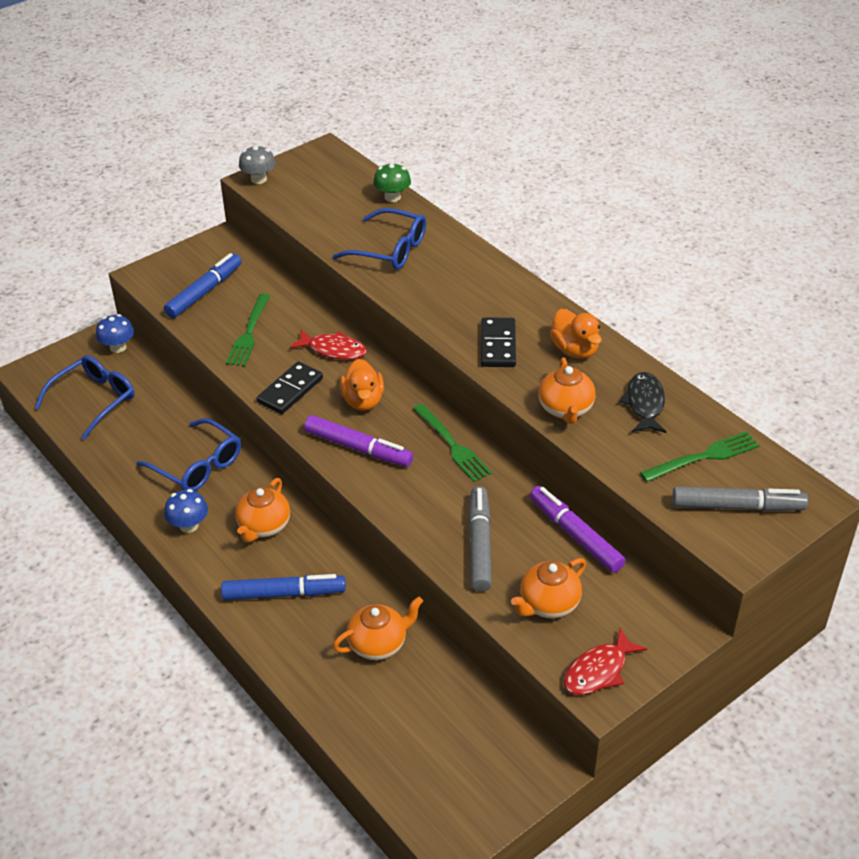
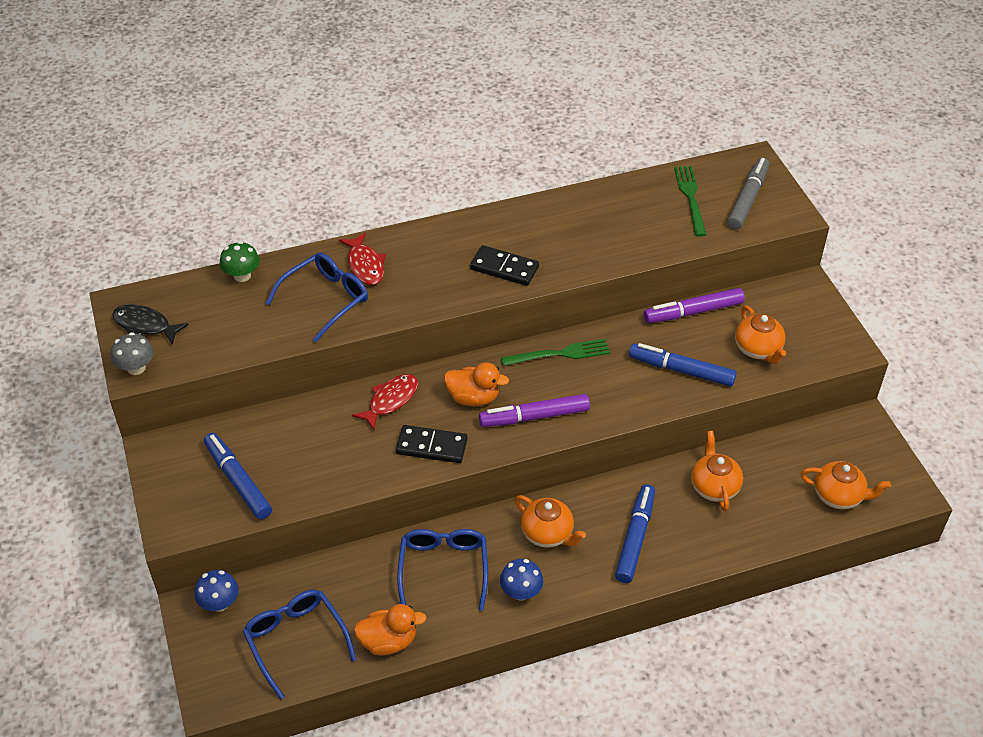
camera: 70 degrees left, 5 degrees up
(198, 466) = (443, 568): blue glasses -> blue glasses turned 60 degrees counterclockwise
(249, 333) = (327, 458): green fork -> none
(290, 390) = (432, 446): black domino -> black domino turned 45 degrees counterclockwise
(358, 448) = (534, 417): purple marker -> purple marker turned 150 degrees counterclockwise
(479, 544) = (681, 370): grey marker -> blue marker
(565, 409) = (604, 253): orange teapot -> orange teapot (839, 496)
(575, 350) = (534, 225): orange duck -> orange duck (388, 641)
(598, 671) = (830, 343): red fish -> red fish (365, 265)
(644, 403) = (618, 208): black fish -> black fish (145, 325)

